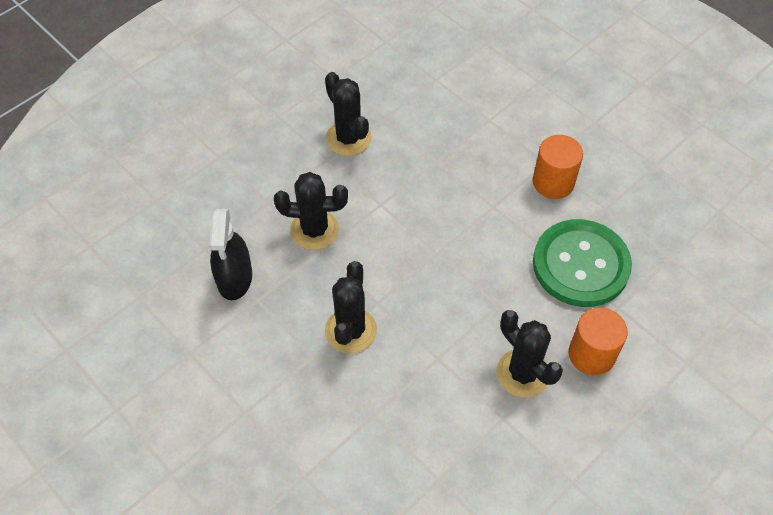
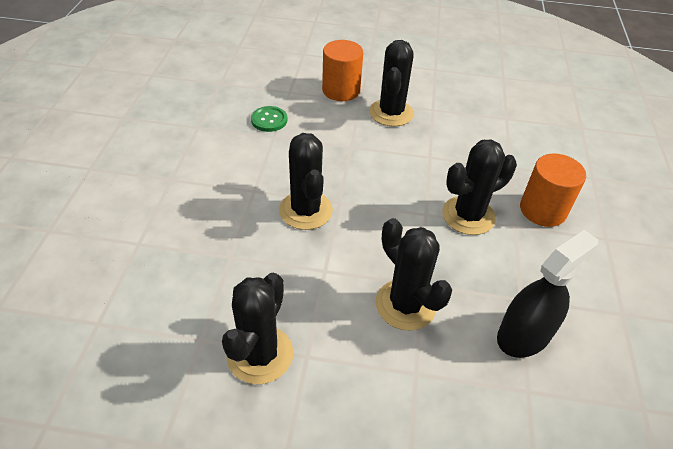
camera: 130 degrees left, 10 degrees down
(445, 226) = (306, 210): none -> black cactus
(553, 182) = (192, 165): orange cylinder -> orange cylinder (542, 210)
(580, 265) = (269, 120): green button -> green button, size x0.41

